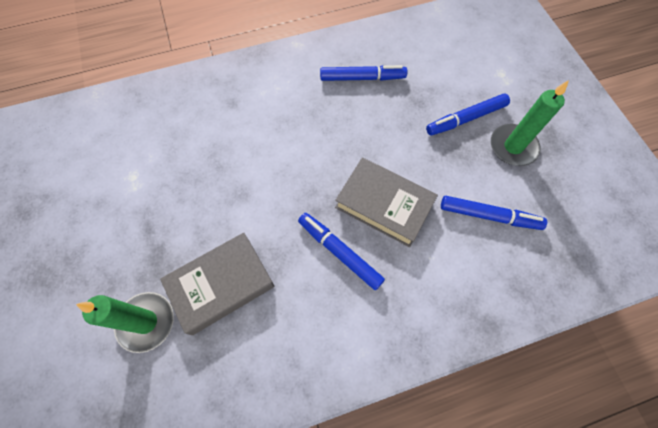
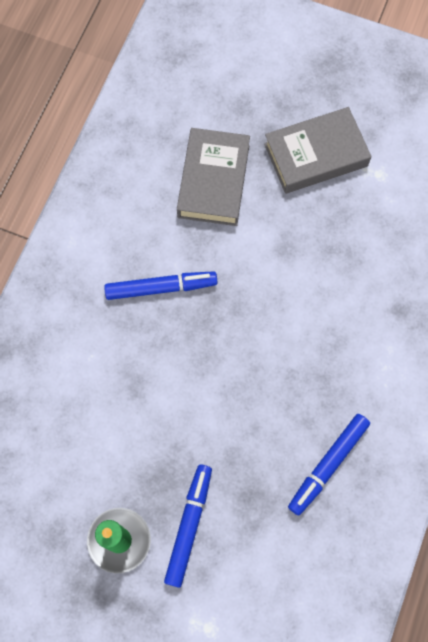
camera: 130 degrees right, 5 degrees up
(146, 322) = (229, 114): green candle -> none
(384, 205) = (170, 360): grey book -> grey book (316, 155)
(489, 216) = (79, 442): blue marker -> none

